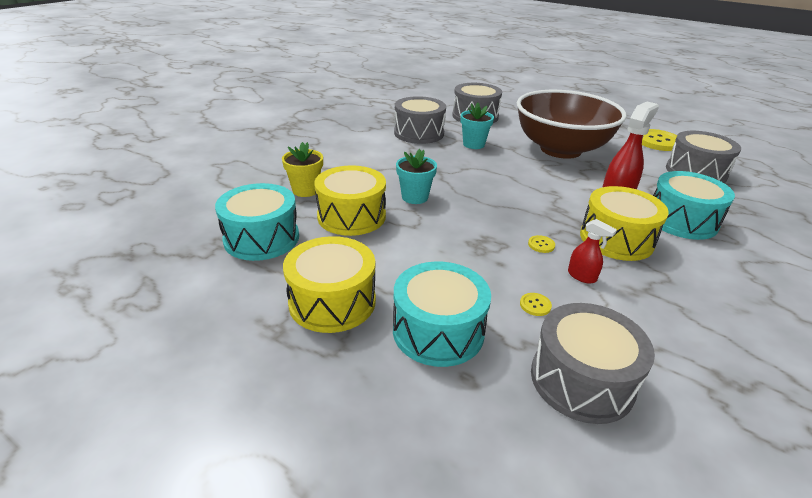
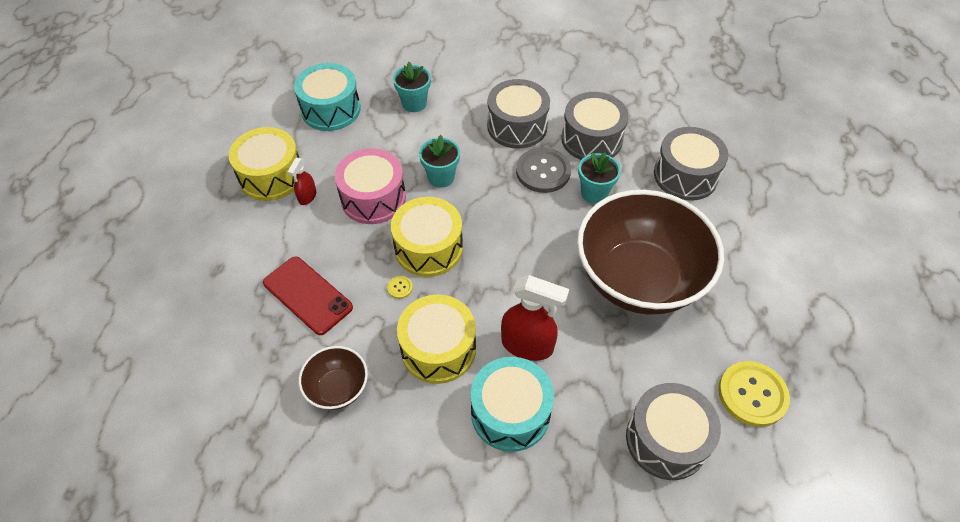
camera: 70 degrees right, 20 degrees up
(305, 190) = (414, 103): yellow flower pot -> turquoise flower pot
(351, 216) = (386, 147): yellow drum -> yellow drum (428, 248)
(417, 237) = (373, 198): none -> pink drum
(438, 331) = (258, 242): turquoise drum -> none
(439, 156) = (543, 171): none -> grey button
(535, 305) = (308, 295): yellow button -> red phone
(581, 380) = (232, 333): grey drum -> grey drum (517, 126)
(582, 276) = (360, 324): red spray bottle -> red spray bottle (307, 197)
(663, 306) = (338, 388): none -> brown bowl

